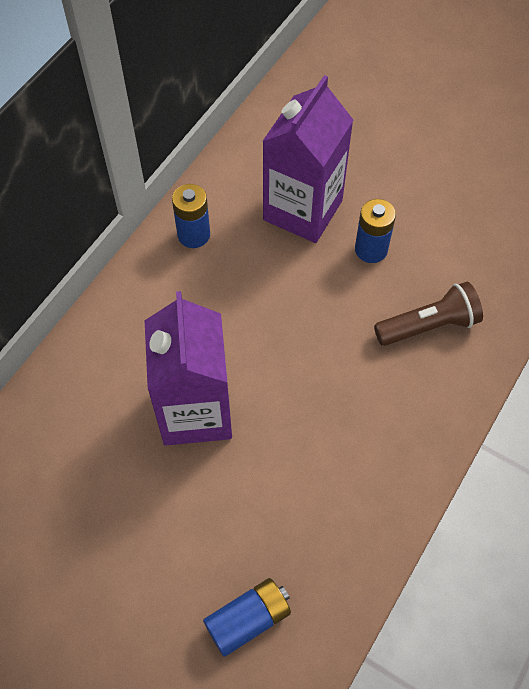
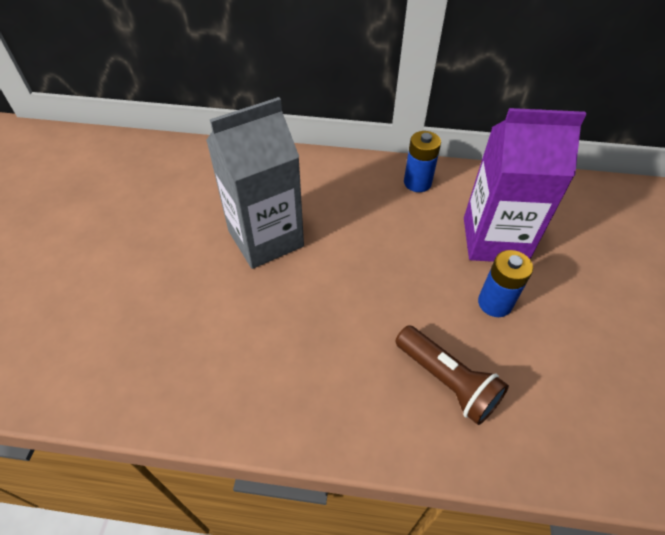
camera: 65 degrees right, 10 degrees down
(195, 411) = (265, 238): purple carton -> grey carton
(248, 619) = (95, 337): blue battery -> none

